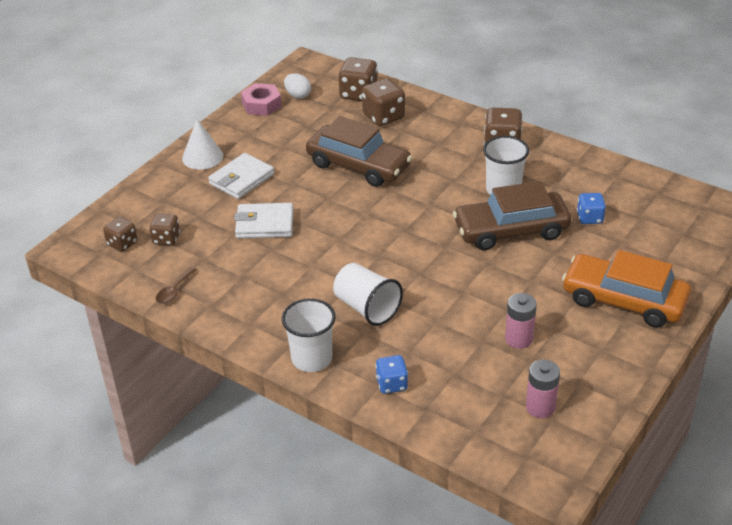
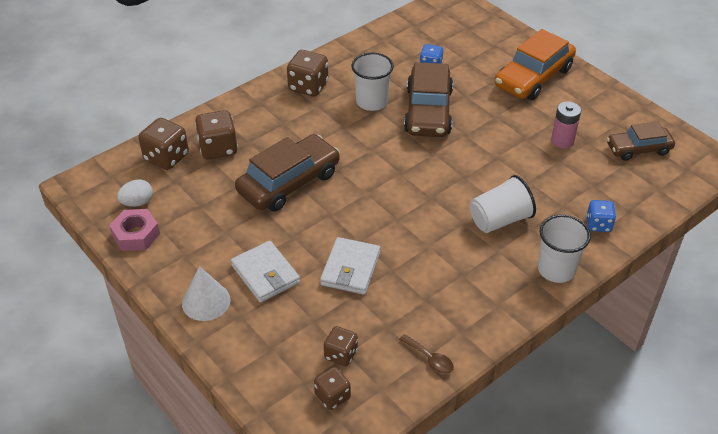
camera: 75 degrees left, 5 degrees up
(540, 407) = (638, 149): pink battery -> brown car

